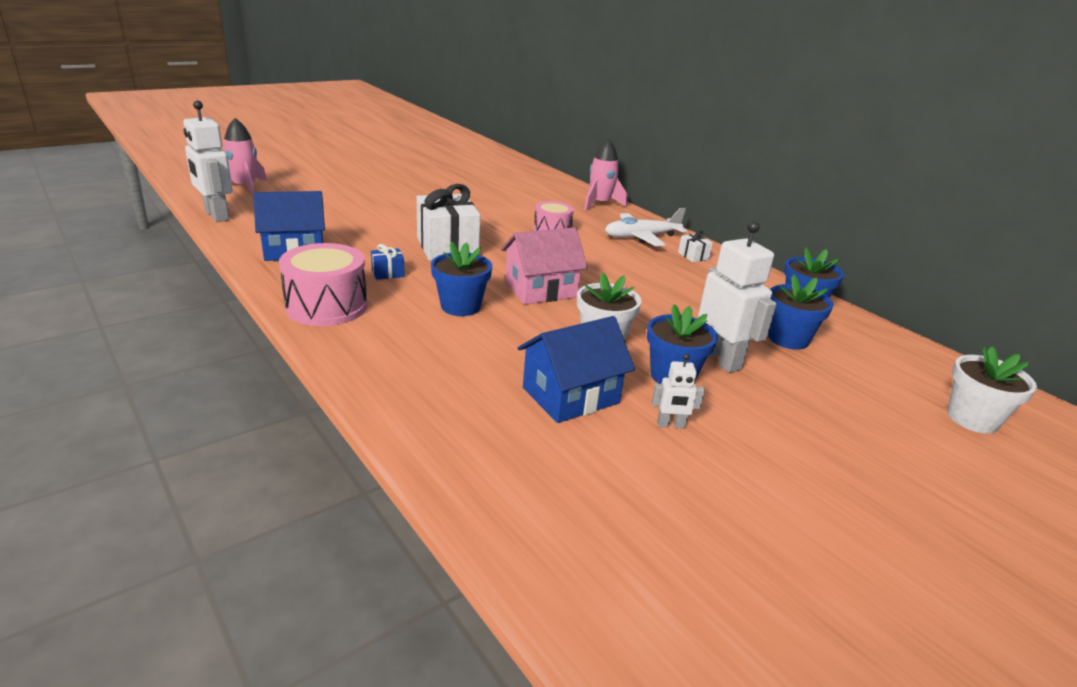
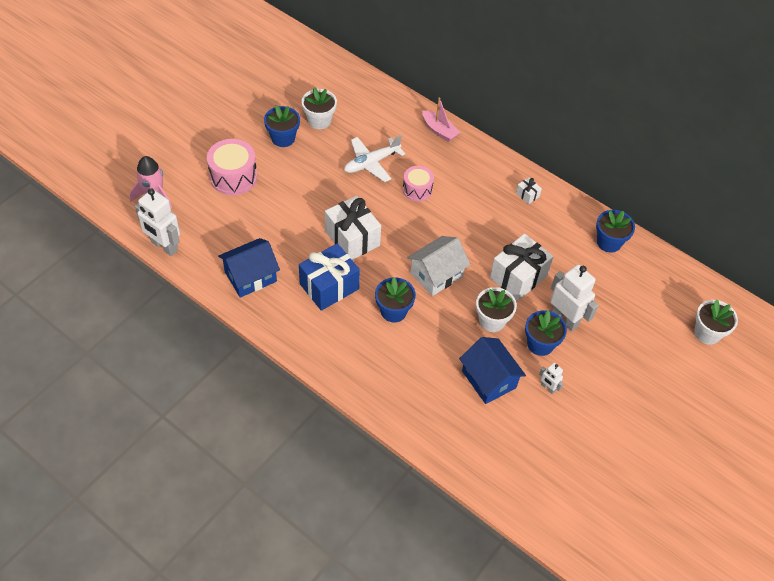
camera: 15 degrees left, 25 degrees up
(326, 306) = (311, 337): pink drum -> pink drum (233, 177)
(388, 273) = (329, 286): blue gift -> blue gift, size x2.31
(467, 180) = (319, 120): none -> white flower pot
(540, 289) = (436, 275): pink house -> white house
(570, 395) = (489, 379): blue house -> blue house turned 75 degrees counterclockwise
(600, 204) = (439, 130): pink rocket -> pink boat
(641, 237) = (484, 177): white plane -> white plane (371, 163)
(658, 311) = (518, 277): none -> white gift
(671, 425) = (548, 388): white robot -> white robot turned 60 degrees clockwise
(788, 339) = (602, 284): blue flower pot -> blue flower pot (283, 138)

